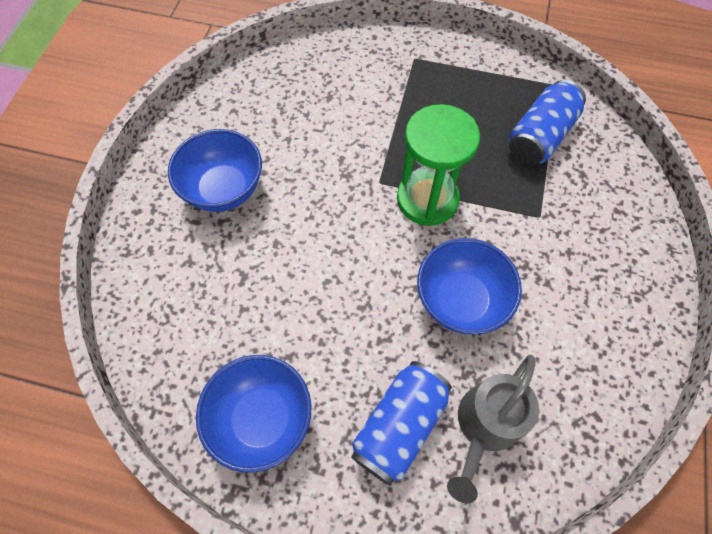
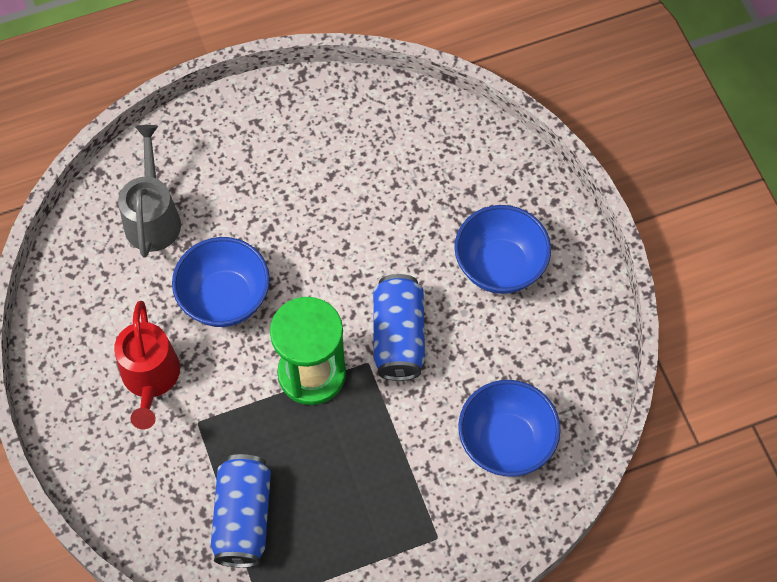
camera: 145 degrees right, 0 degrees up
(262, 419) = (318, 125): blue bowl -> blue bowl (506, 442)
(399, 425) = (216, 180): blue can -> blue can (398, 336)
(563, 271) = (151, 379): none -> red watering can

